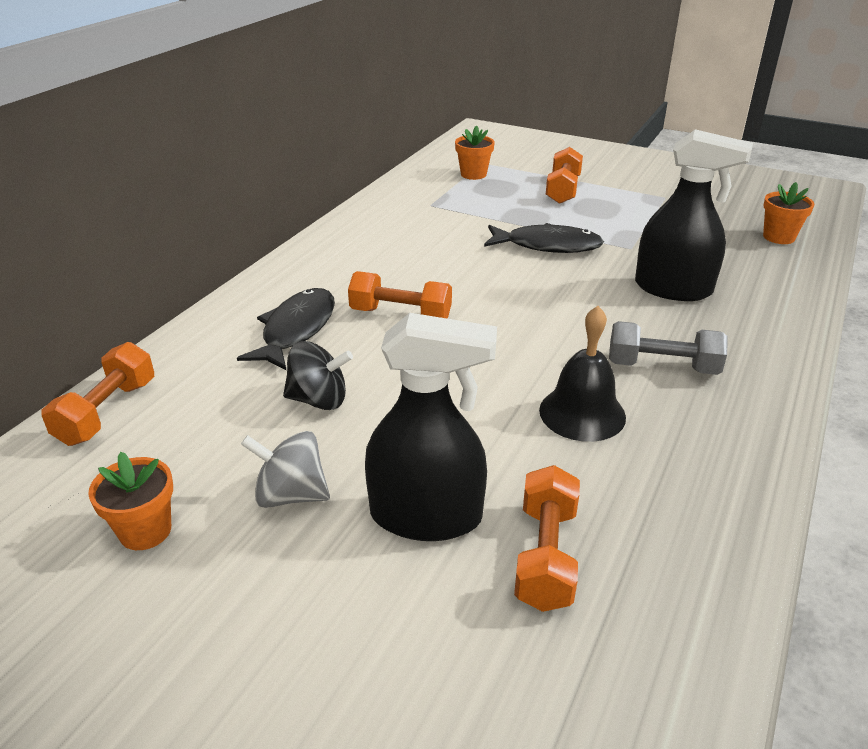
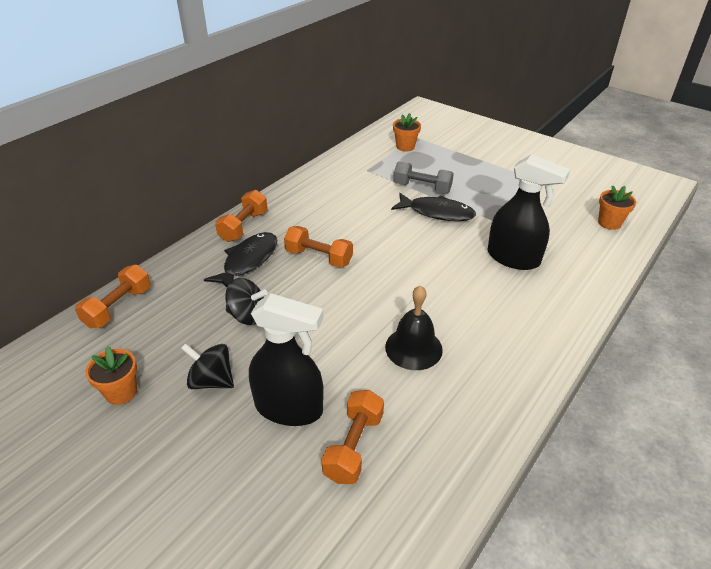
camera: 10 degrees right, 5 degrees up
(291, 495) = (211, 381): grey spinning top -> black spinning top
(562, 190) = (464, 166): orange dumbbell -> orange dumbbell (243, 226)
(662, 366) = (481, 320): grey dumbbell -> grey dumbbell (422, 188)

